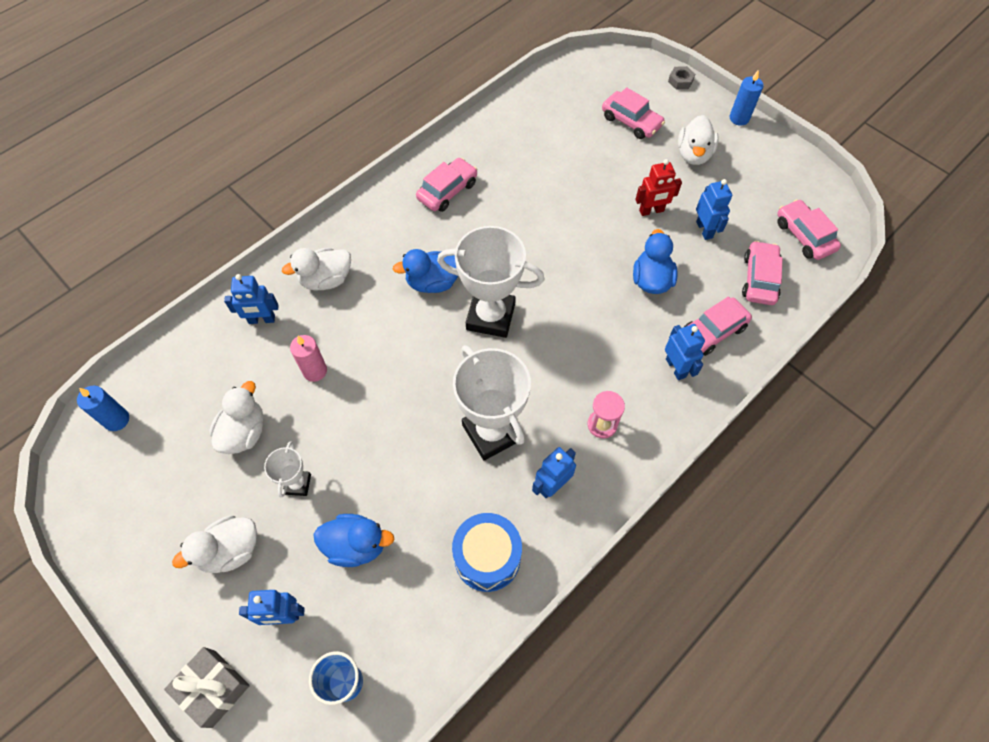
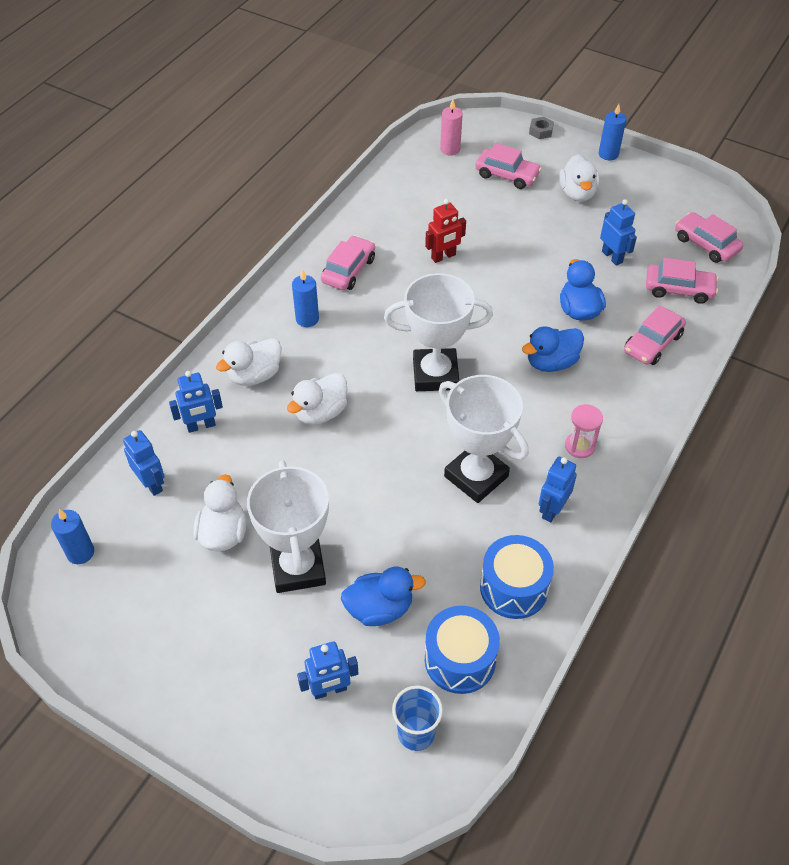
camera: 15 degrees left, 10 degrees down
(213, 688) = (283, 774): grey gift -> none
(230, 550) = (251, 645): white duck -> white duck (320, 412)
(297, 484) = (298, 568): white trophy -> white trophy, size x2.02
(315, 371) = (275, 461): pink candle -> pink candle (450, 149)
(392, 233) = (307, 319): none -> blue candle
(411, 618) = (460, 659): none -> blue drum
(433, 282) = (365, 356): blue duck -> blue duck (551, 362)
(651, 211) = (556, 250): red robot -> red robot (443, 257)
(676, 368) = (630, 382): blue robot -> blue robot (152, 484)
(759, 279) = (679, 289): pink car -> pink car turned 105 degrees clockwise

